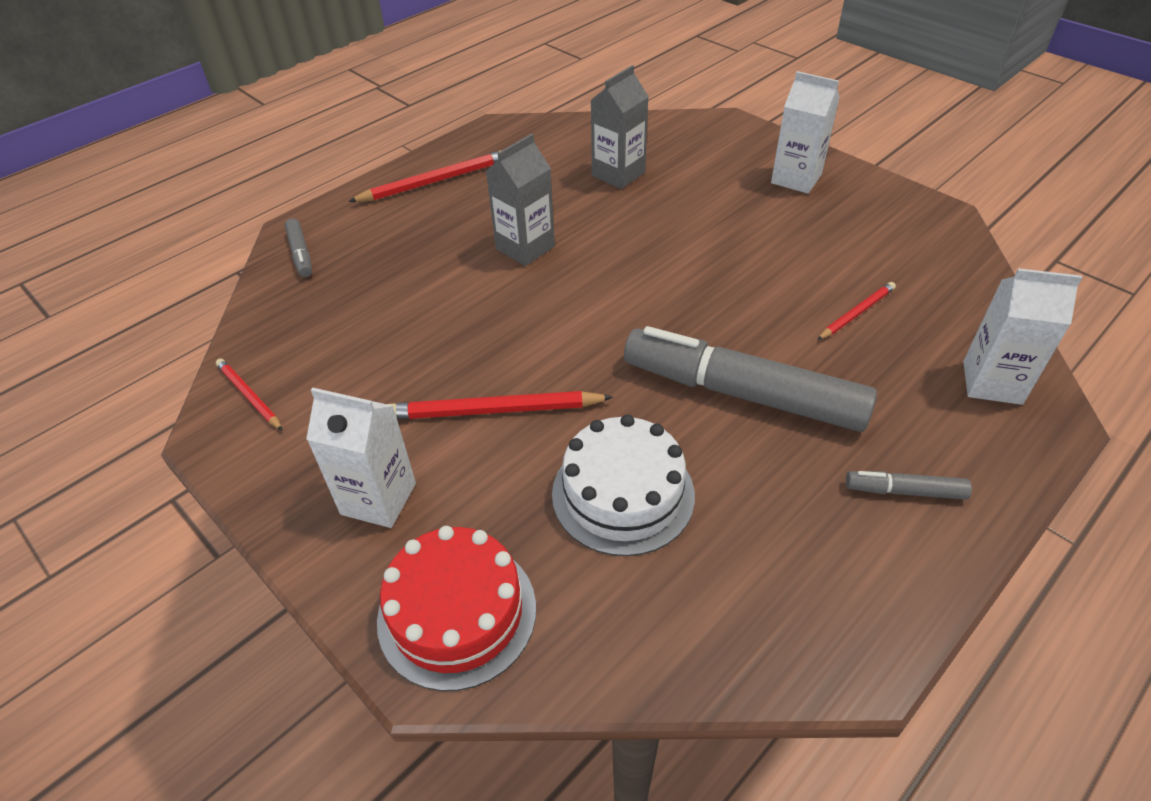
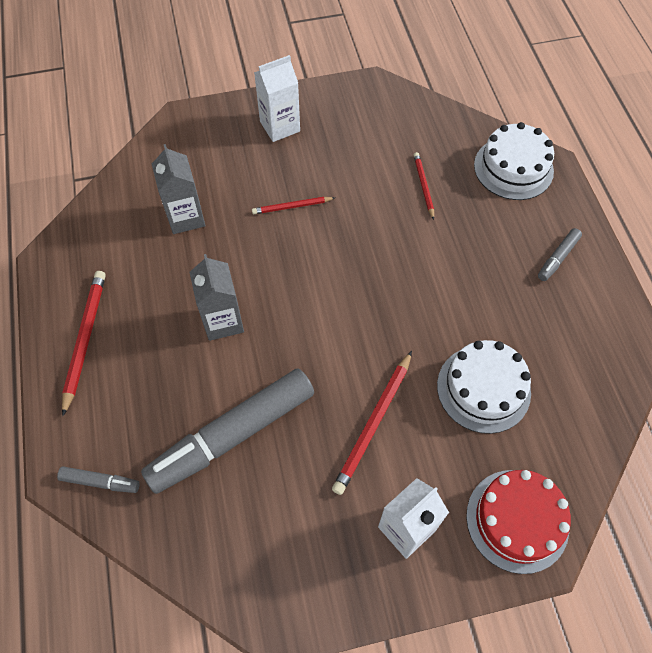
camera: 60 degrees left, 15 degrees up
(249, 396) = (251, 581): red pencil -> red pencil (292, 206)
(742, 393) = (447, 283): grey marker -> grey marker (232, 435)
(992, 382) = (513, 168): white carton -> white cake

